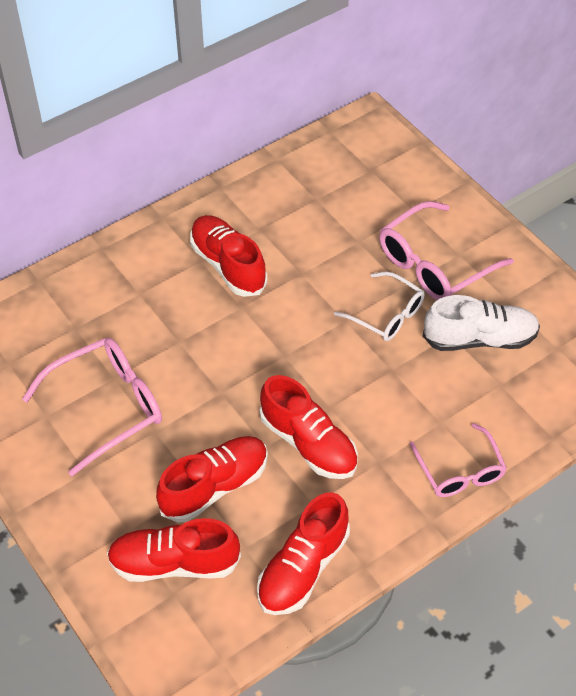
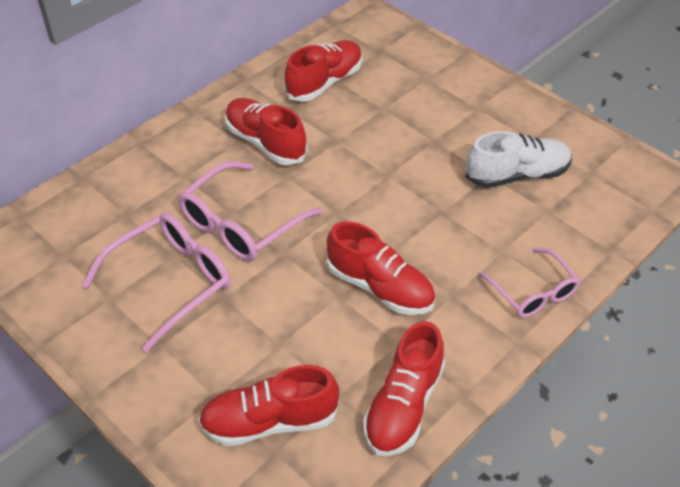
camera: 10 degrees left, 5 degrees down
(214, 486) = (295, 341): red shoe -> red shoe (325, 82)
(386, 315) = (425, 165): white glasses -> none
(434, 264) = (457, 119): pink glasses -> pink glasses (241, 224)

